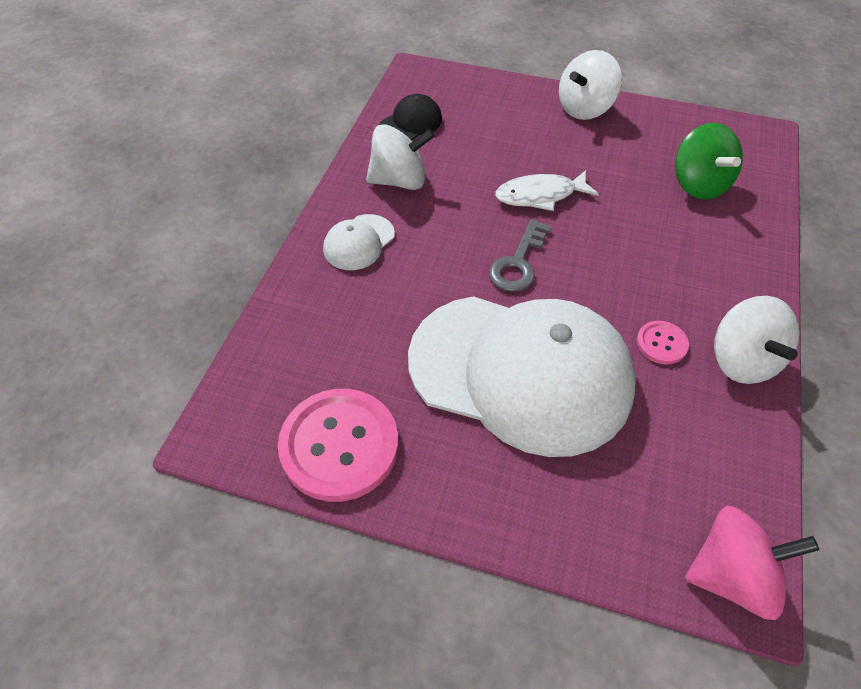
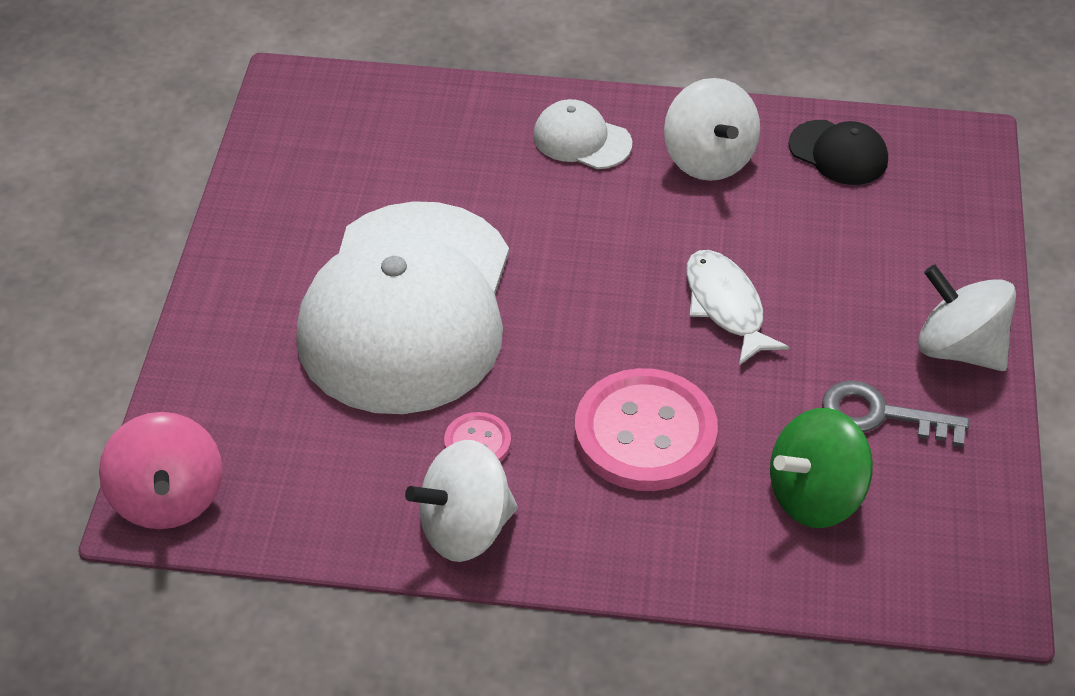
camera: 80 degrees right, 5 degrees down
(339, 446) = (290, 173): pink button -> pink button (645, 433)
(518, 263) = (586, 292): grey key -> grey key (881, 415)

